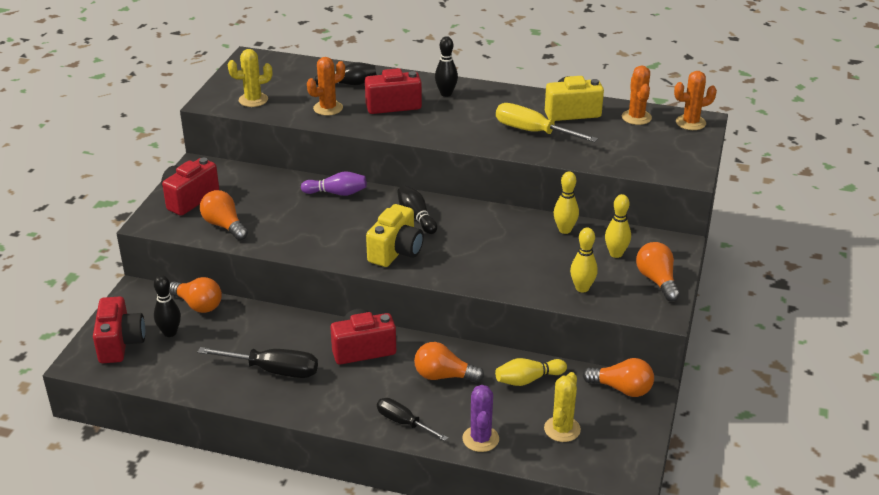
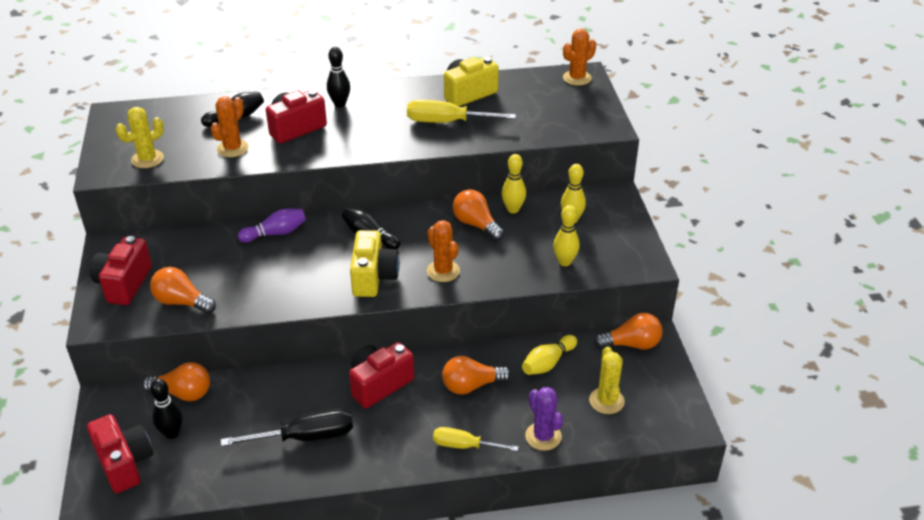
camera: 25 degrees left, 5 degrees up
(404, 422) = (464, 446): black screwdriver -> yellow screwdriver
(636, 117) = (528, 84): orange cactus -> orange cactus (443, 271)
(657, 281) = (622, 235): orange light bulb -> orange light bulb (476, 224)

